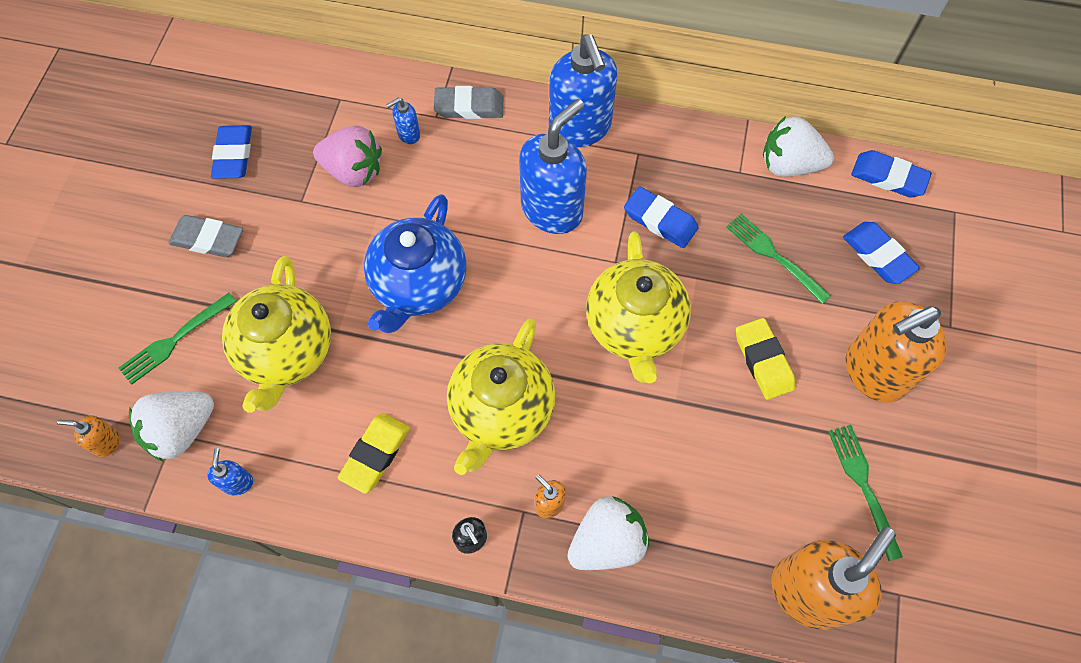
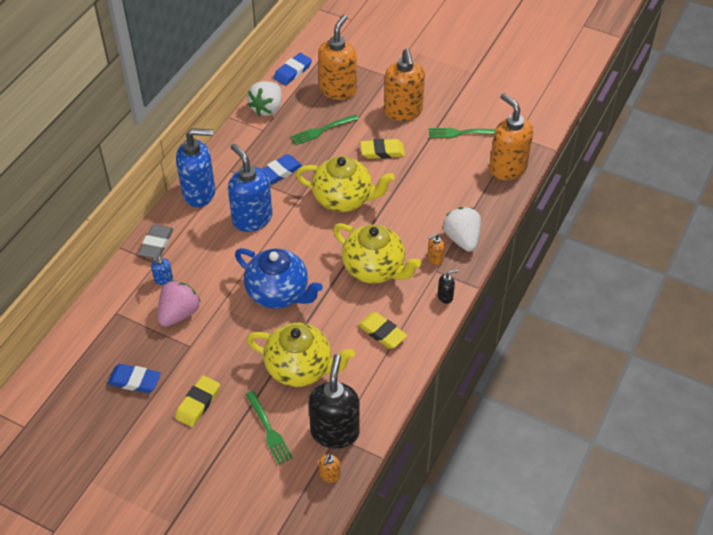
camera: 75 degrees left, 15 degrees down
(181, 430) = (335, 432): white strawberry -> black soap dispenser
(208, 239) = (198, 403): grey eraser -> yellow eraser
(238, 482) = (379, 405): blue soap dispenser -> none
(878, 255) = (338, 90): blue eraser -> orange soap dispenser

